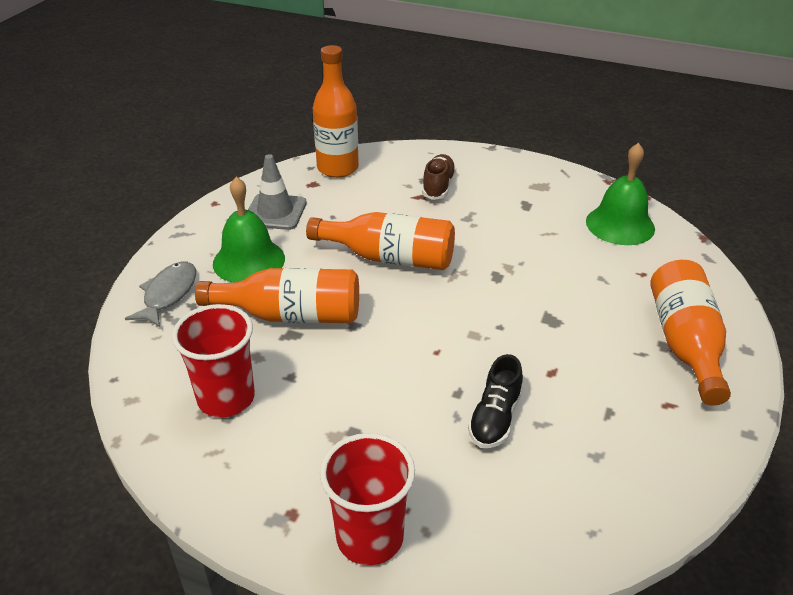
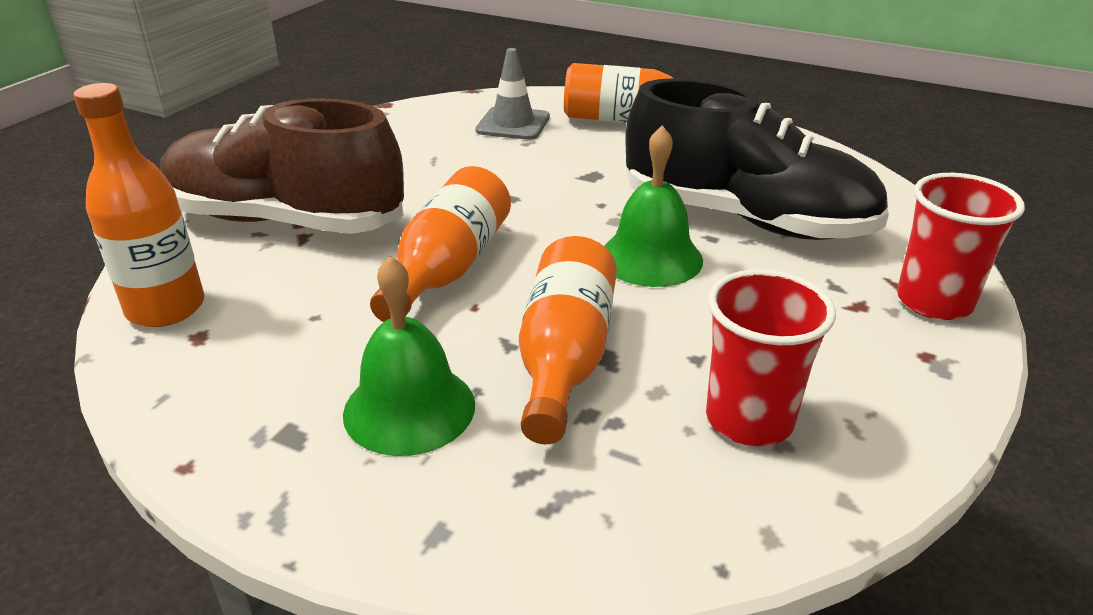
camera: 85 degrees left, 5 degrees down
(168, 294) = (485, 513): grey fish -> none
(275, 212) = (268, 380): grey traffic cone -> grey traffic cone (513, 124)
(438, 186) = (285, 220): brown shoe -> brown shoe, size x2.41
(495, 418) = (746, 219): black shoe -> black shoe, size x2.41
(620, 225) = (434, 122): green bell -> green bell (651, 258)

